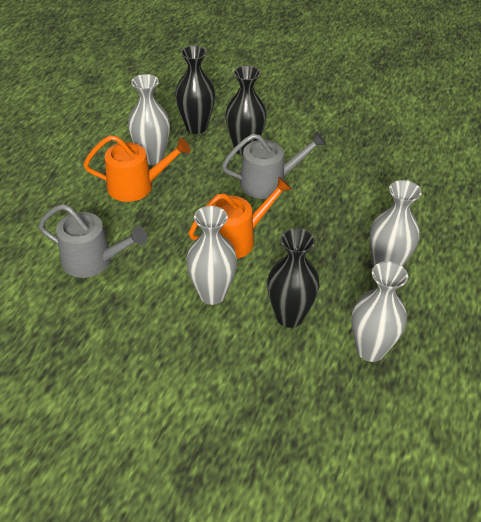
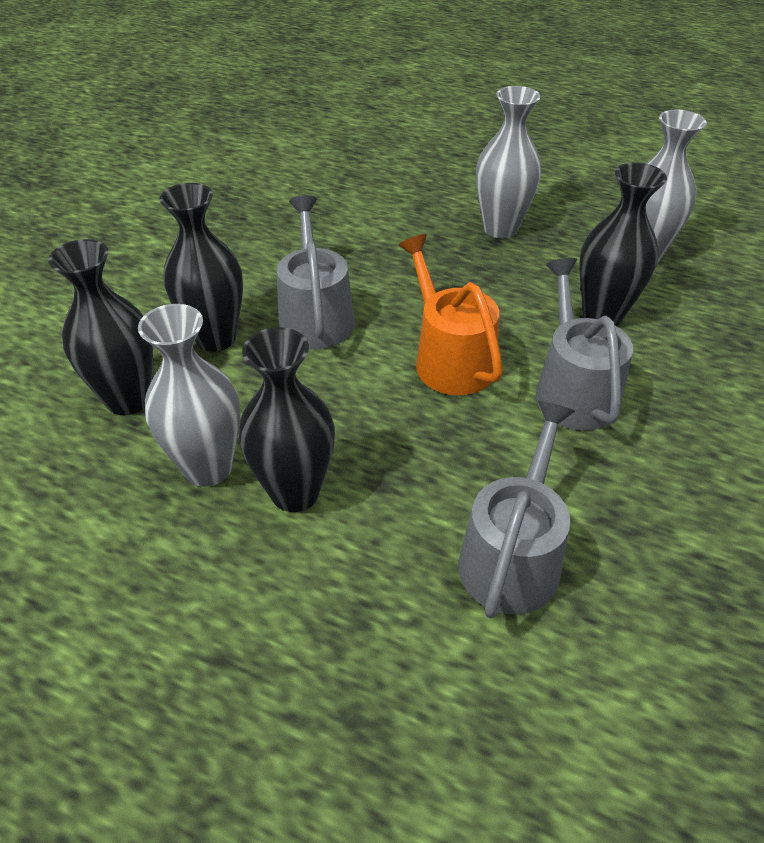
camera: 85 degrees left, 0 degrees up
(136, 186) = (295, 492): orange watering can -> black vase
(212, 294) = (573, 390): grey vase -> grey watering can

